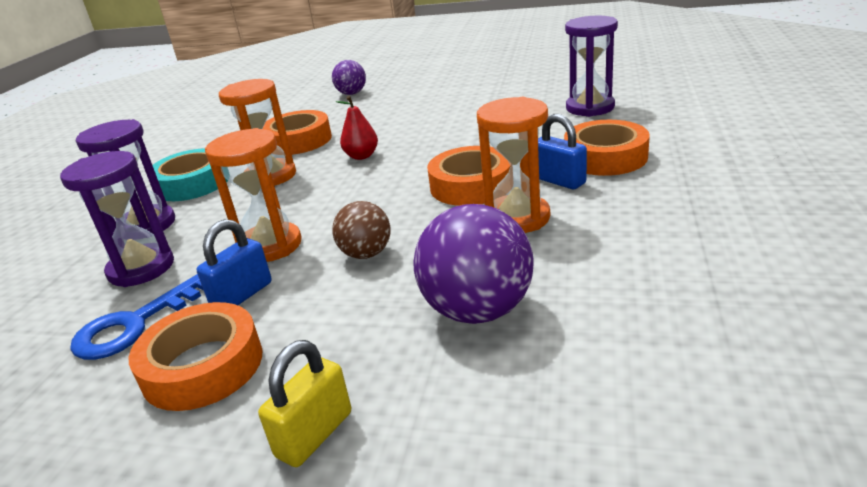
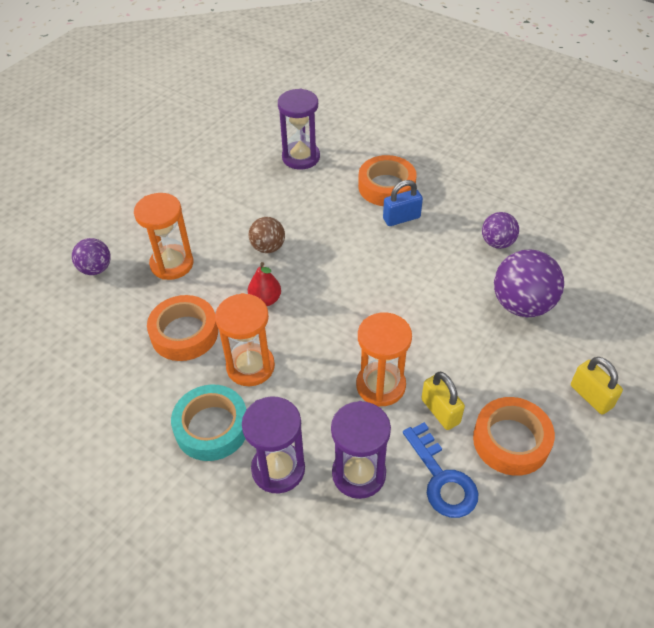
camera: 70 degrees left, 20 degrees up
(242, 295) = (440, 411): blue padlock -> yellow padlock
(366, 254) = (429, 335): brown ball -> brown ball (268, 247)
(471, 185) = (373, 258): orange tape -> none
(517, 218) = (434, 253): orange hourglass -> orange hourglass (172, 264)
(592, 256) = (497, 243): none -> purple ball

